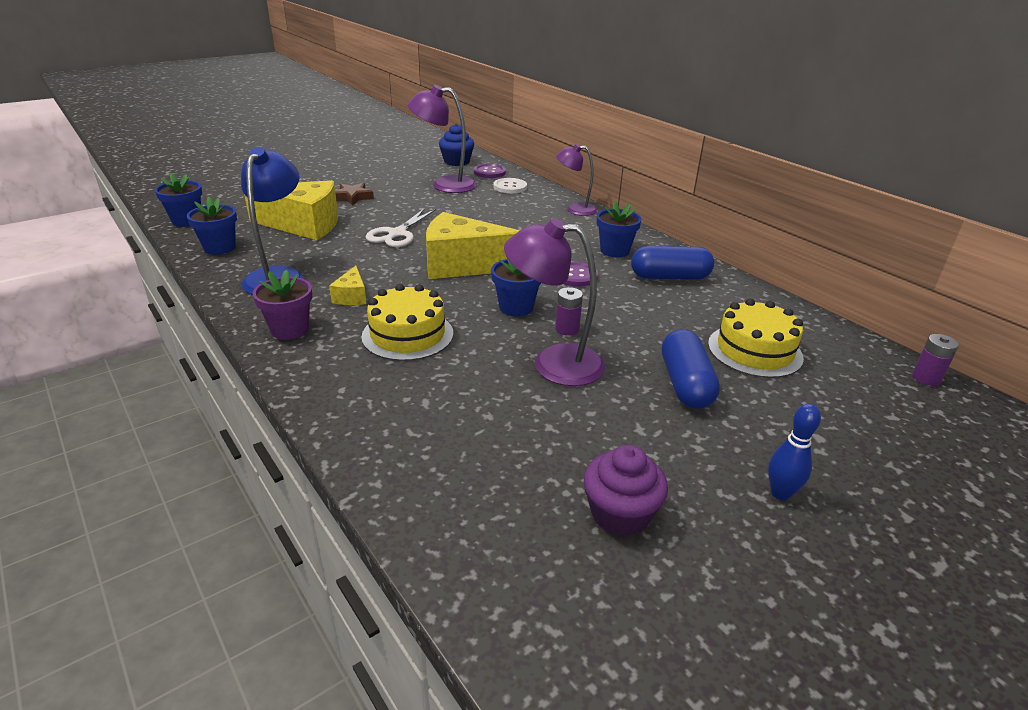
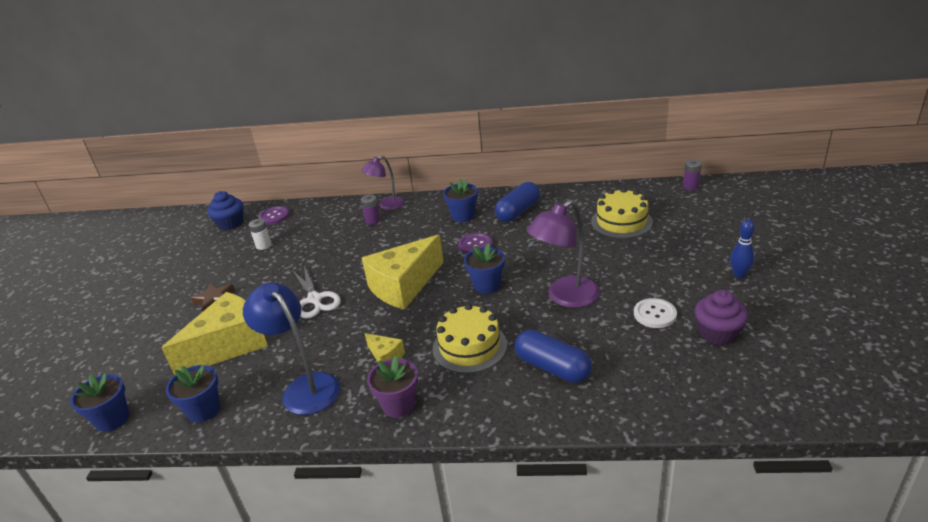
camera: 45 degrees left, 0 degrees up
(444, 185) = (263, 245): purple lamp -> white battery
(510, 187) = (313, 217): white button -> white button (655, 314)
(567, 329) = (534, 276): purple battery -> purple battery (373, 221)
(685, 384) = (630, 259): blue capsule -> blue capsule (552, 367)

